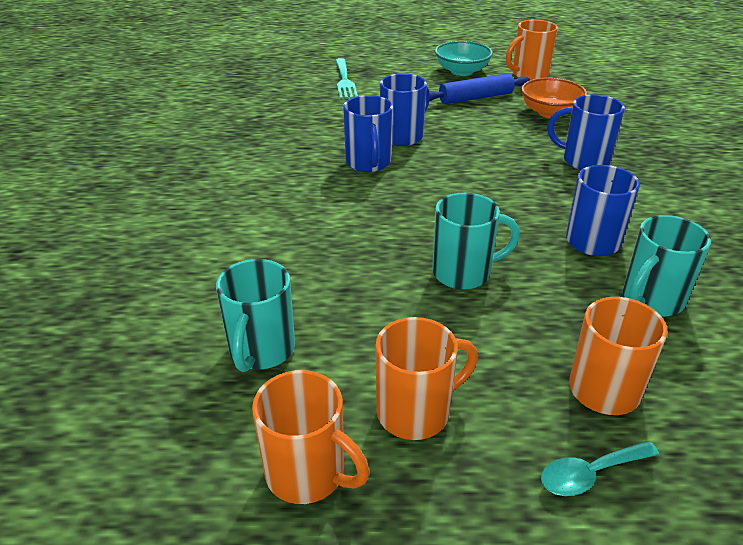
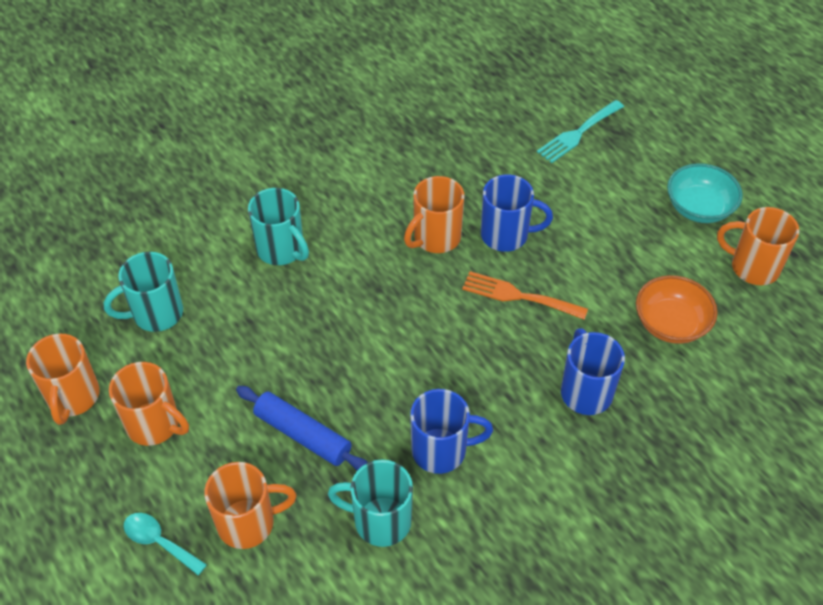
camera: 55 degrees right, 15 degrees up
(368, 163) = (435, 238): blue mug -> orange mug
(463, 273) = (323, 381): turquoise mug -> turquoise mug (281, 250)
(467, 152) = (518, 296): none -> orange fork
(475, 98) = (644, 249): blue rolling pin -> blue rolling pin (303, 435)

